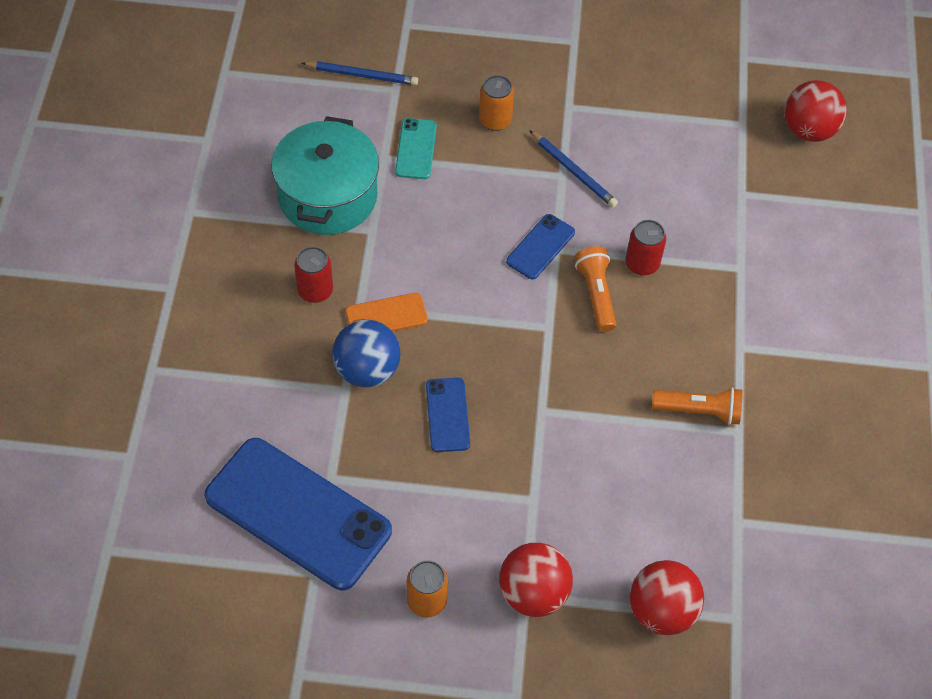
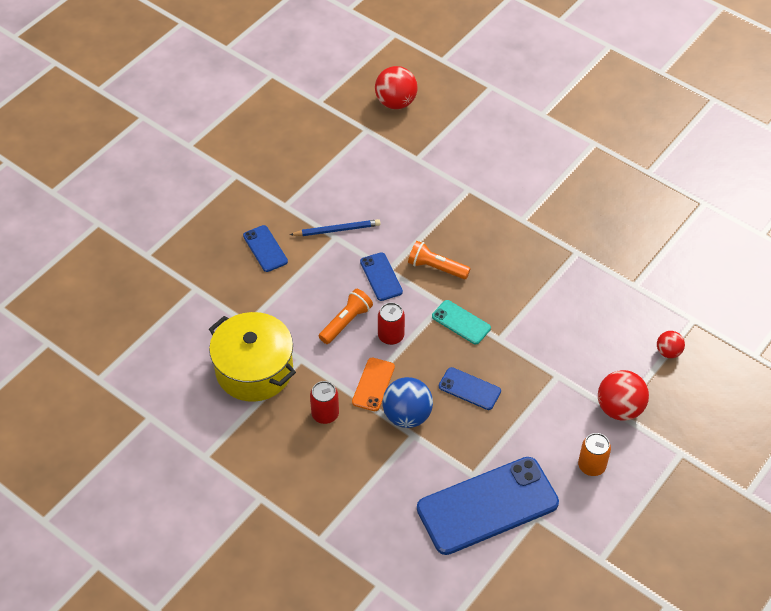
camera: 55 degrees left, 5 degrees down
(327, 196) = (254, 370): turquoise pot -> yellow pot
(362, 75) = (168, 301): blue pencil -> none
(416, 149) = (254, 302): turquoise phone -> turquoise phone (461, 322)
(495, 120) = (265, 249): orange can -> blue phone
(642, 264) = (431, 233): red can -> red can (391, 336)
(661, 611) = (668, 352): red ball -> red ball, size x0.57
(699, 411) = (551, 262): orange flashlight -> orange flashlight (346, 322)

